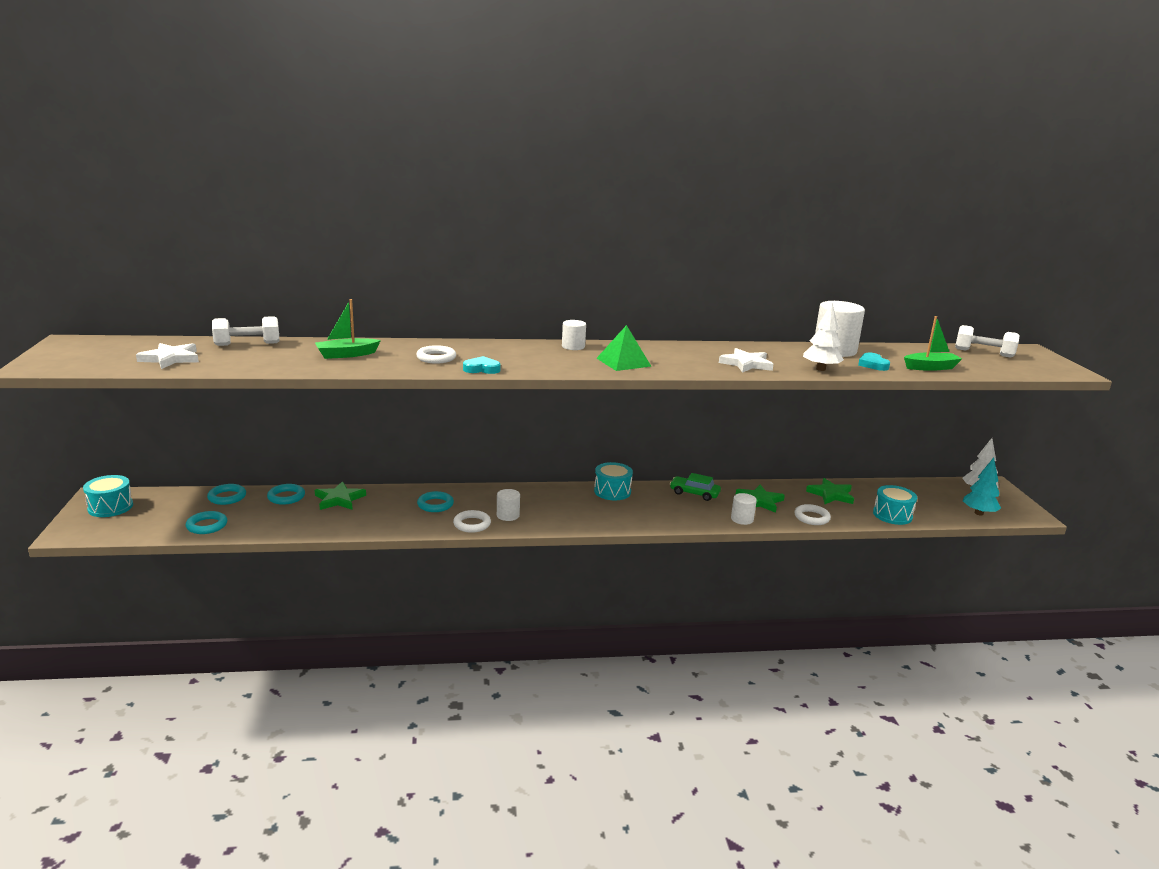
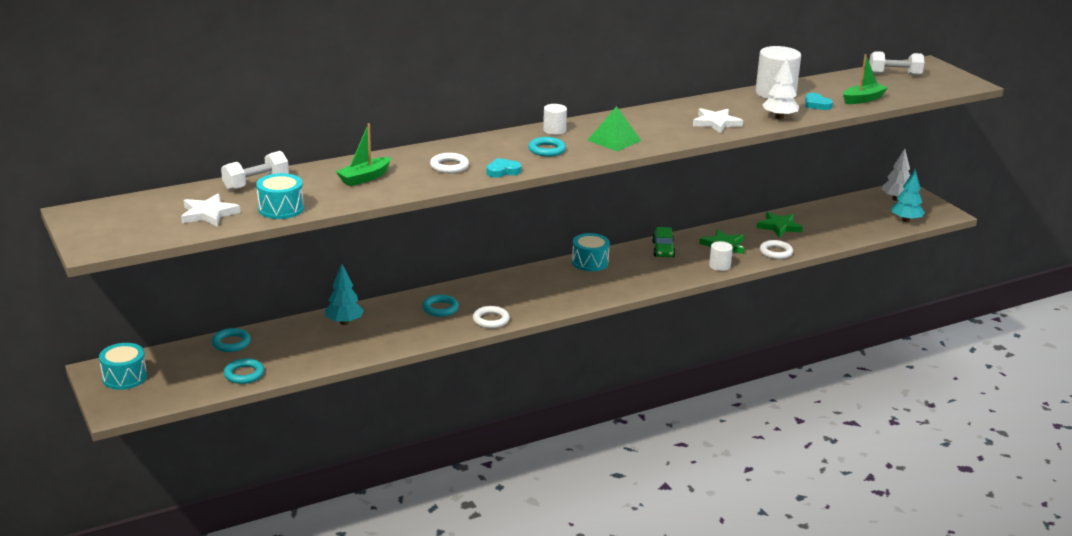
camera: 20 degrees left, 5 degrees up
(286, 497) = (290, 331): turquoise ring -> turquoise ring (546, 150)
(339, 499) = (344, 322): green star -> turquoise tree
(508, 515) = (515, 305): white cylinder -> none
(694, 493) = (663, 249): green car -> green car turned 90 degrees counterclockwise
(892, 515) = (839, 236): turquoise drum -> turquoise drum (281, 209)

